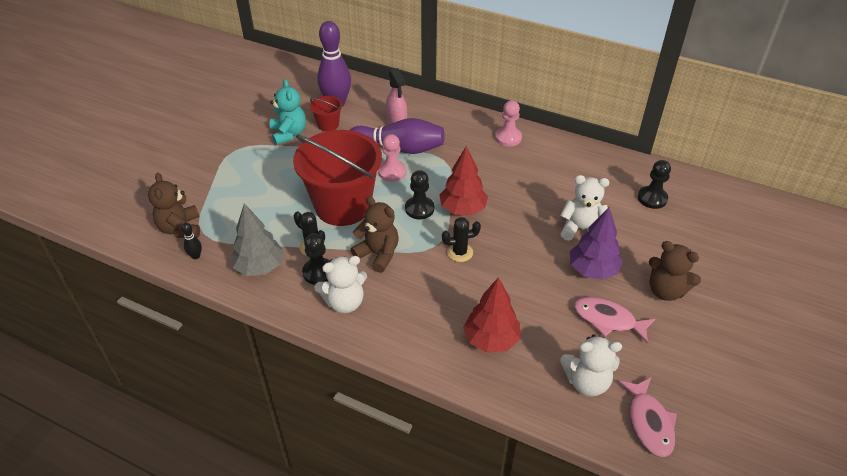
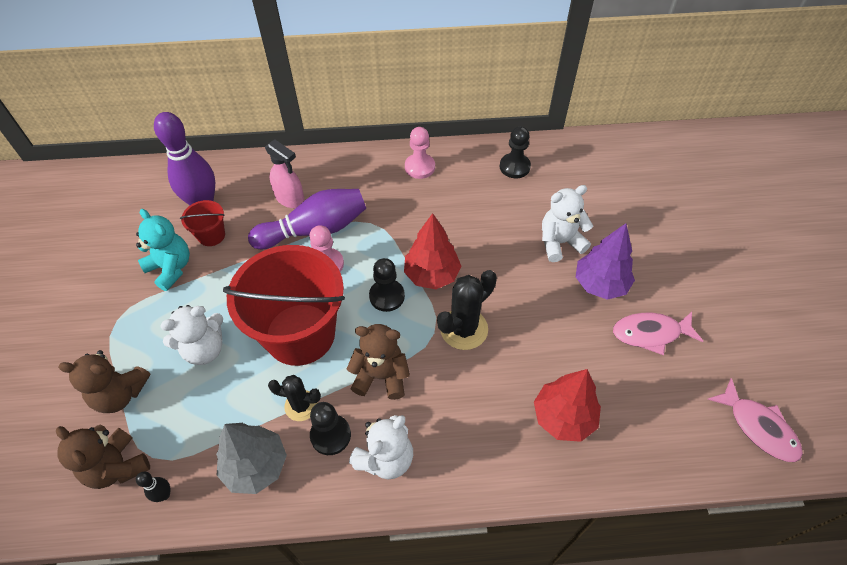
camera: 30 degrees left, 10 degrees up
(460, 252) = (464, 329): black cactus -> black cactus, size x1.56
(586, 382) = (679, 414): white teddy bear -> white teddy bear (204, 349)
(652, 198) = (597, 177): black pawn -> black pawn (514, 167)
(666, 290) = (676, 273): brown teddy bear -> brown teddy bear (120, 394)

